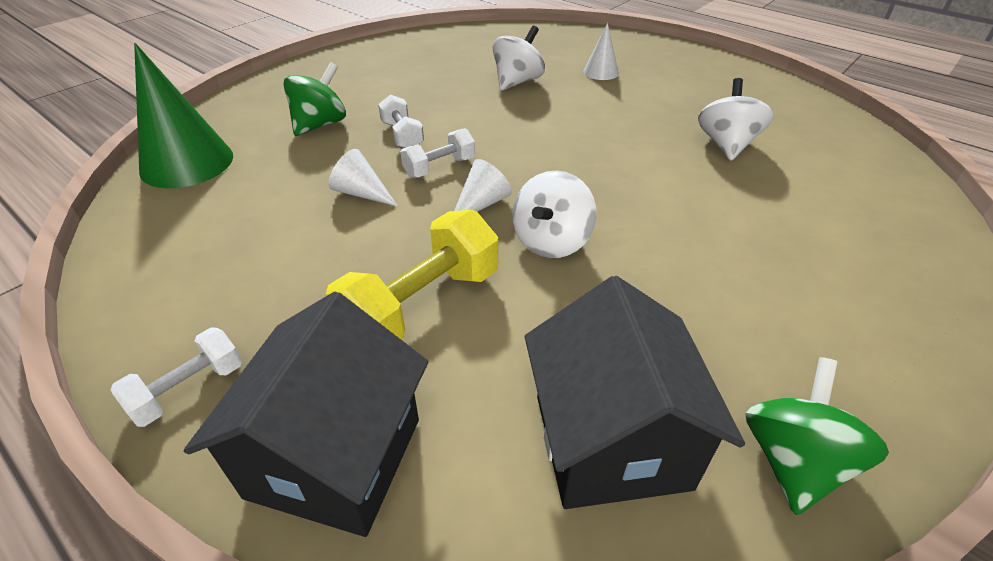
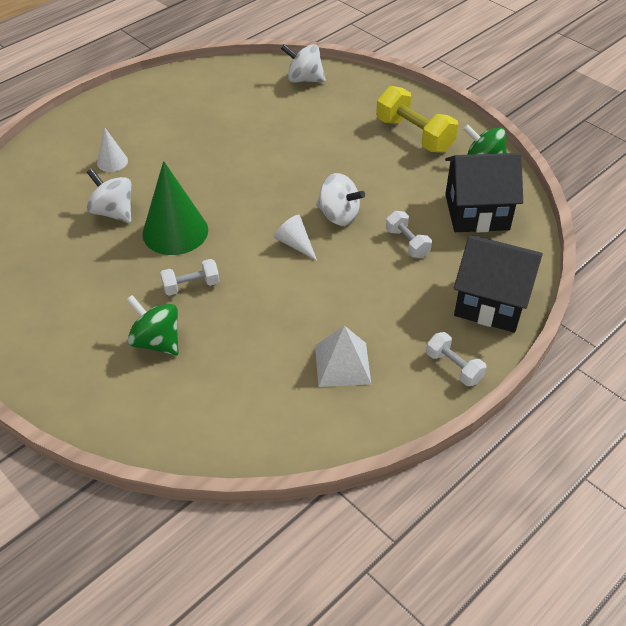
camera: 85 degrees left, 5 degrees up
(187, 163) = (205, 428): green cone -> green cone (175, 231)
(242, 259) = (342, 364): none -> white pyramid
(362, 193) = (272, 306): white cone -> none
(421, 305) = (391, 273): yellow dumbbell -> yellow dumbbell (414, 135)
(439, 167) = (244, 264): white dumbbell -> white dumbbell (407, 243)
(726, 145) = (244, 123): white spinning top -> white spinning top (304, 79)

